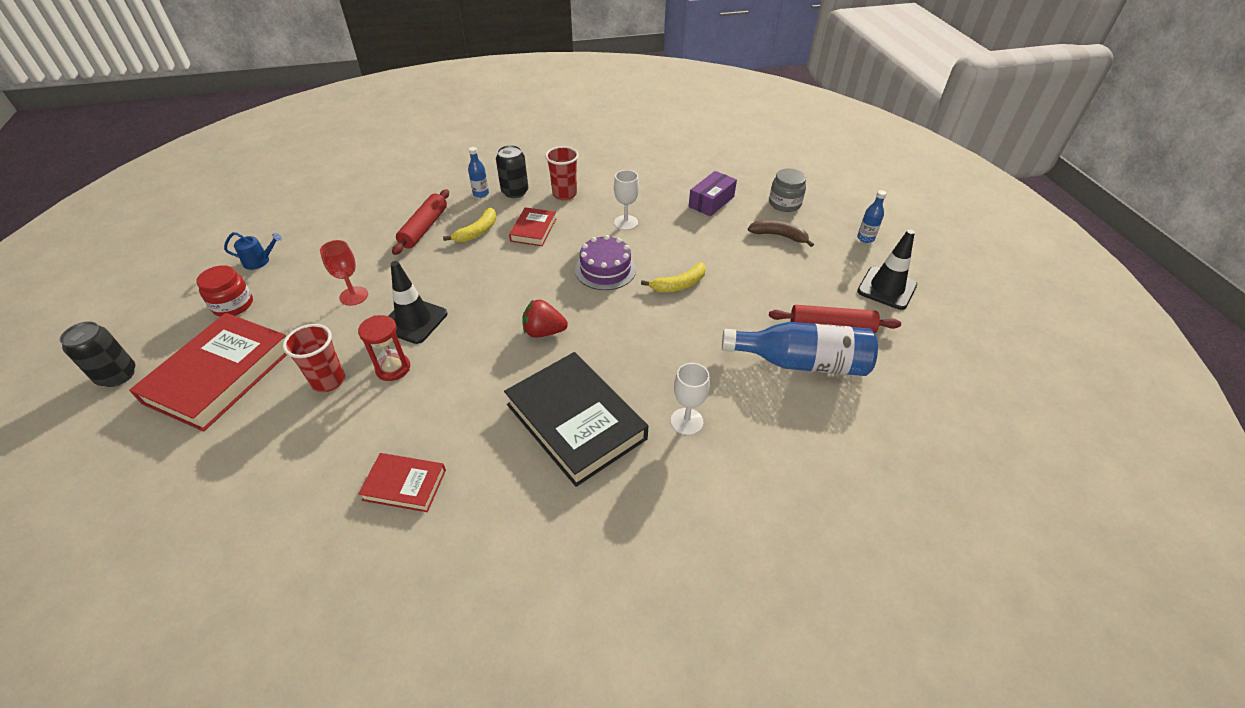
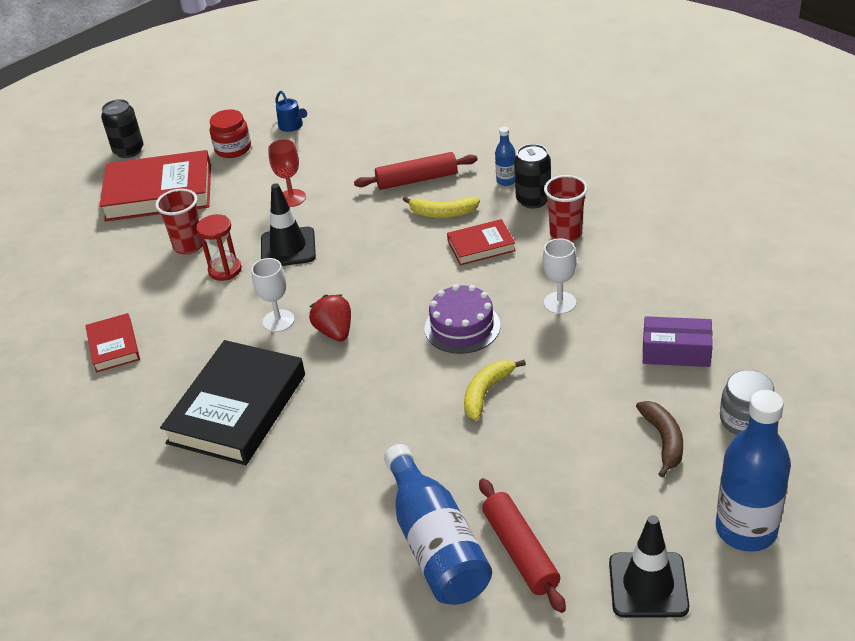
camera: 65 degrees right, 5 degrees down
(679, 284) = (486, 392): yellow banana -> yellow banana turned 90 degrees clockwise
(686, 421) = (286, 484): white goblet -> white goblet (278, 321)
(865, 238) = (746, 530): blue bottle -> blue bottle, size x2.18

